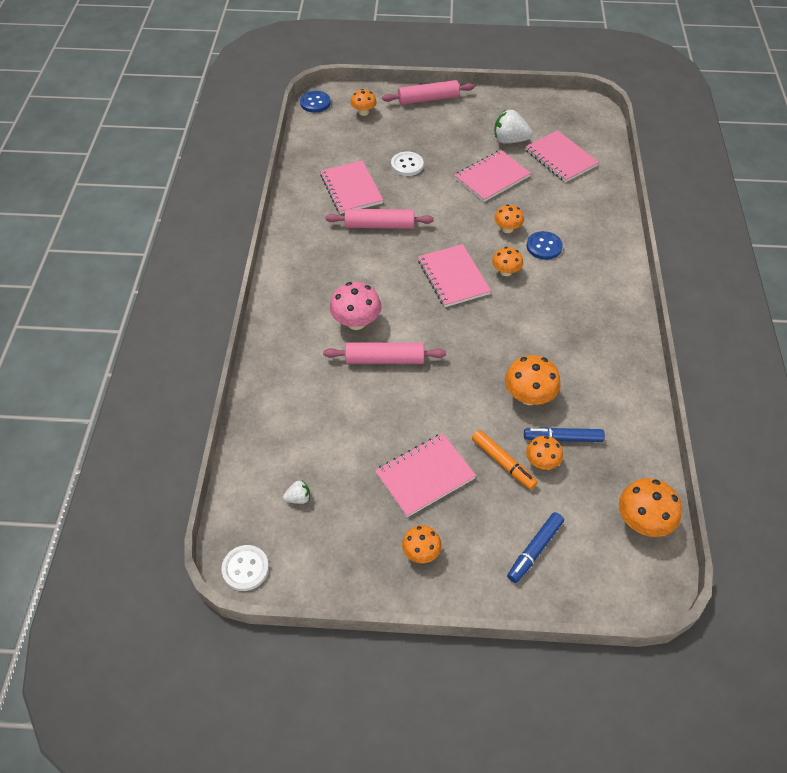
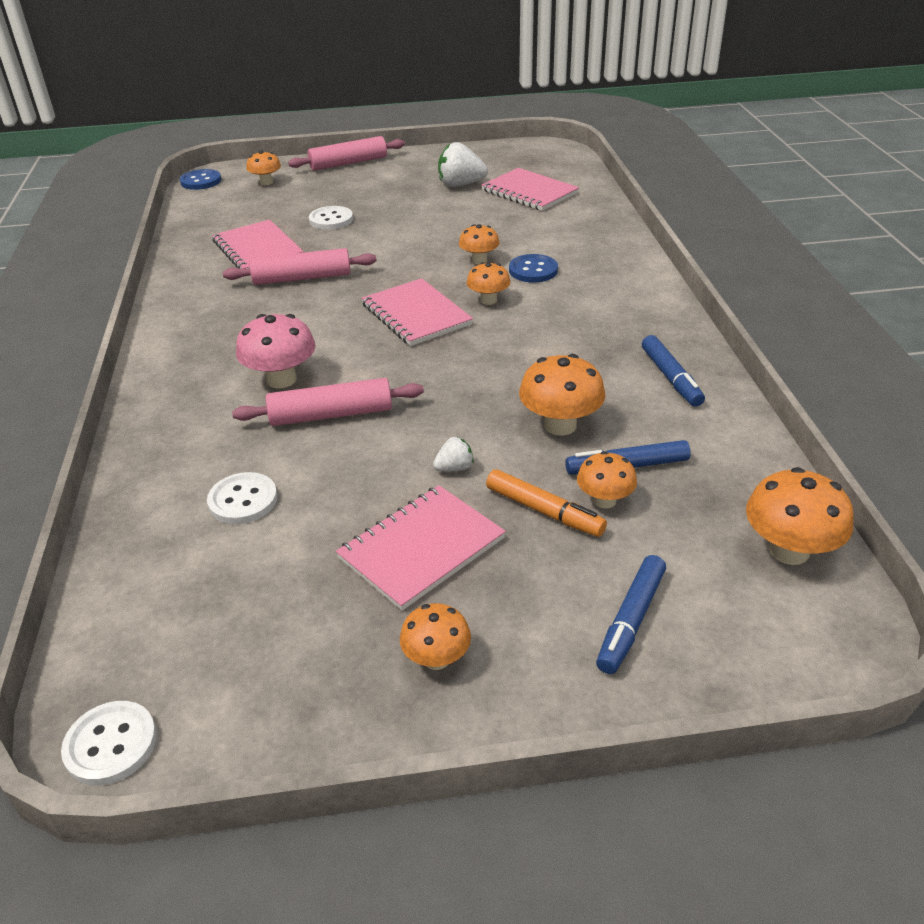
camera: 10 degrees left, 15 degrees down
(298, 498) = (207, 615): white strawberry -> white strawberry (454, 468)
(324, 419) = (243, 500): none -> white button
(492, 177) = (446, 218): pink notebook -> none
(613, 369) = (671, 378): none -> blue marker

